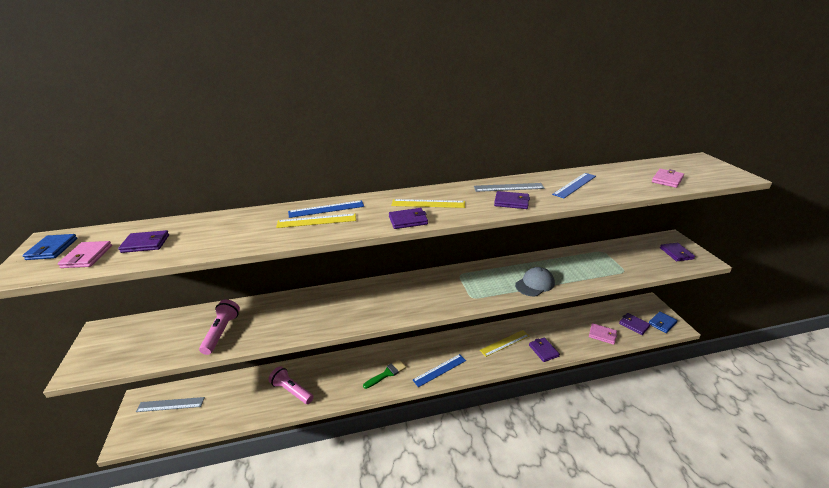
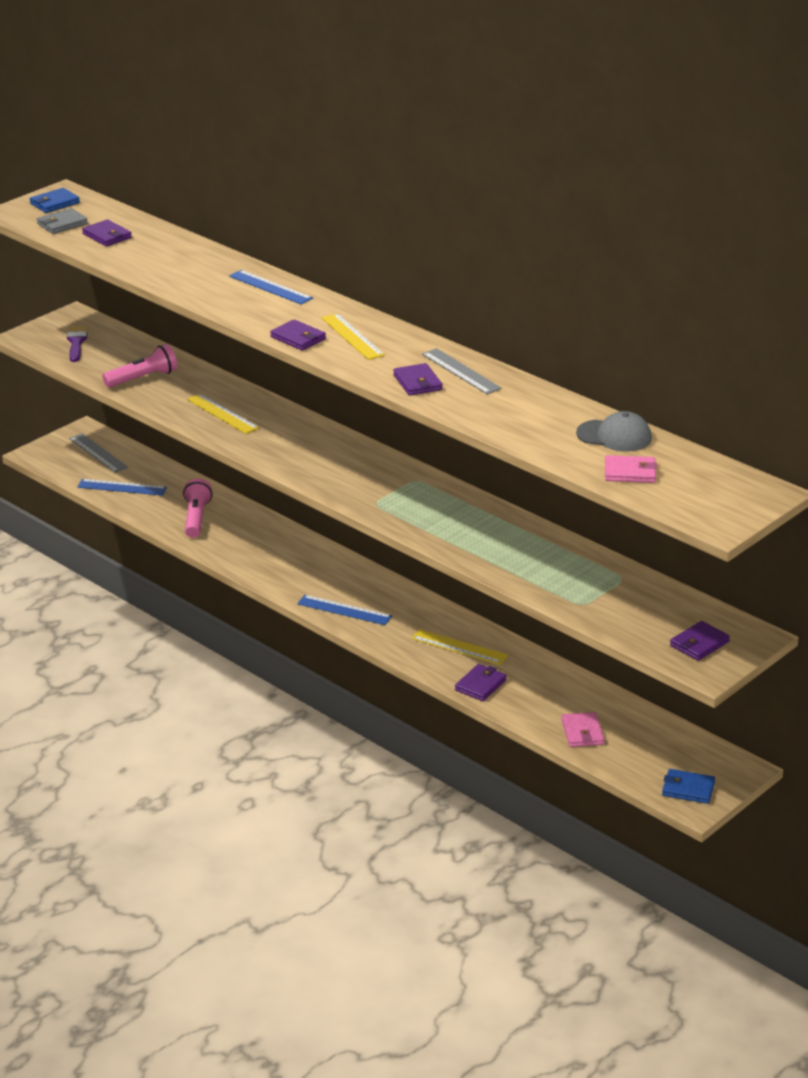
camera: 55 degrees right, 0 degrees up
(87, 256) = (62, 224): pink wallet -> grey wallet
(131, 344) = (76, 342): none -> purple brush
(316, 221) = (239, 293): yellow ruler -> yellow ruler (222, 413)
(387, 373) = (294, 572): green brush -> none
(535, 284) = (460, 540): grey cap -> grey cap (614, 436)
(575, 185) = (525, 412): blue ruler -> blue ruler (122, 487)
(634, 325) = (648, 760): purple wallet -> none

